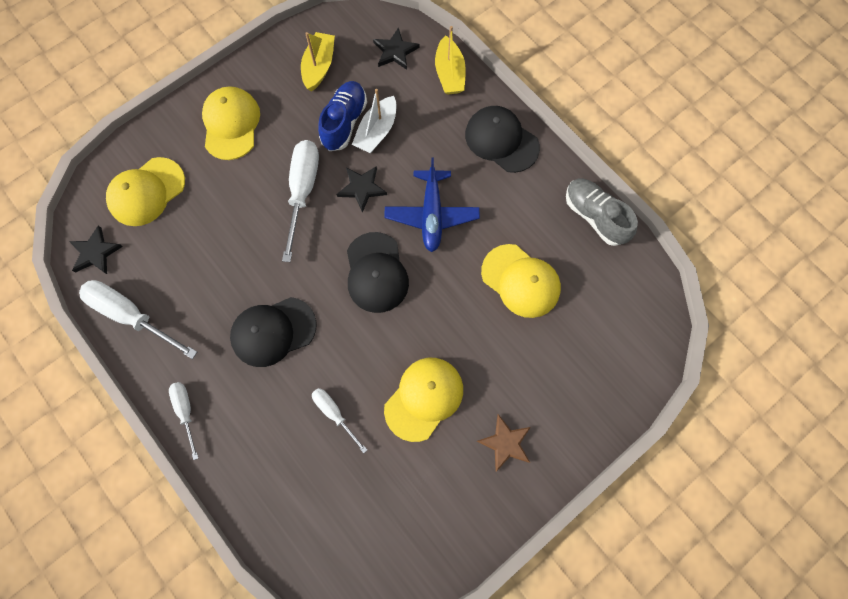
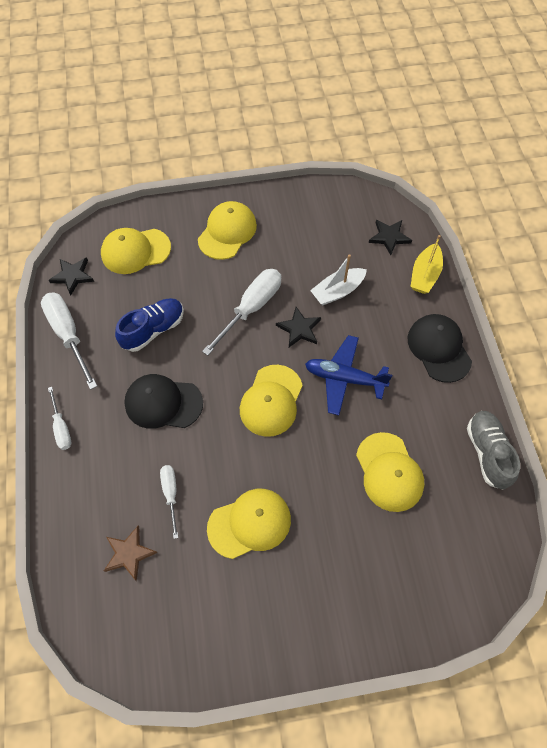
camera: 30 degrees right, 10 degrees down
(186, 411) = (61, 427): white screwdriver -> white screwdriver turned 150 degrees clockwise
(319, 67) = (321, 221): yellow boat -> none
(344, 122) = (315, 272): blue shoe -> blue shoe (153, 330)
(376, 273) = (271, 400): black cap -> yellow cap
(431, 215) = (344, 378): blue plane -> blue plane turned 75 degrees clockwise
(505, 443) = (296, 602): brown star -> brown star (129, 553)

